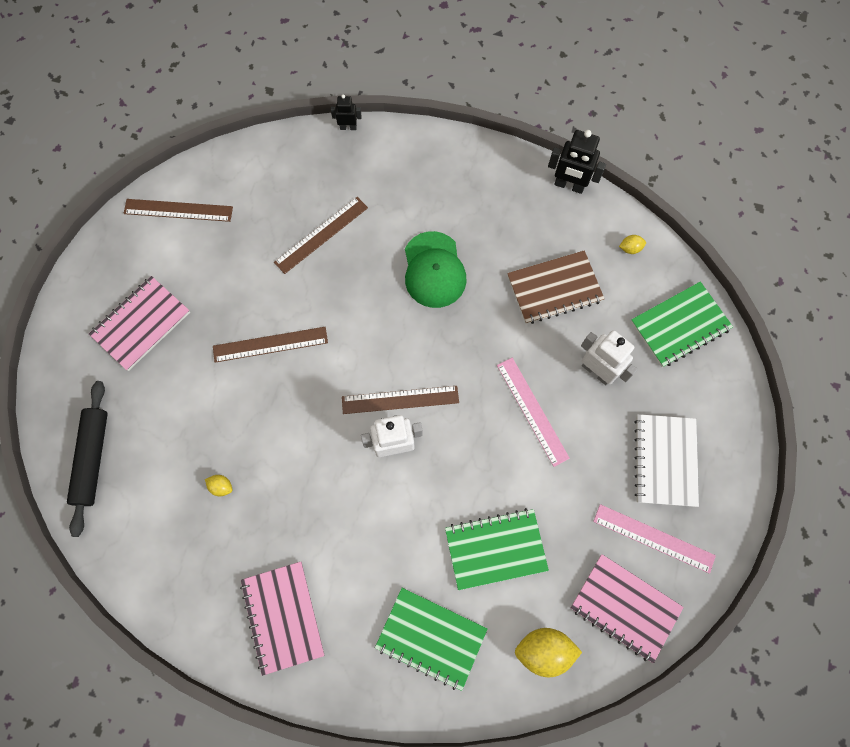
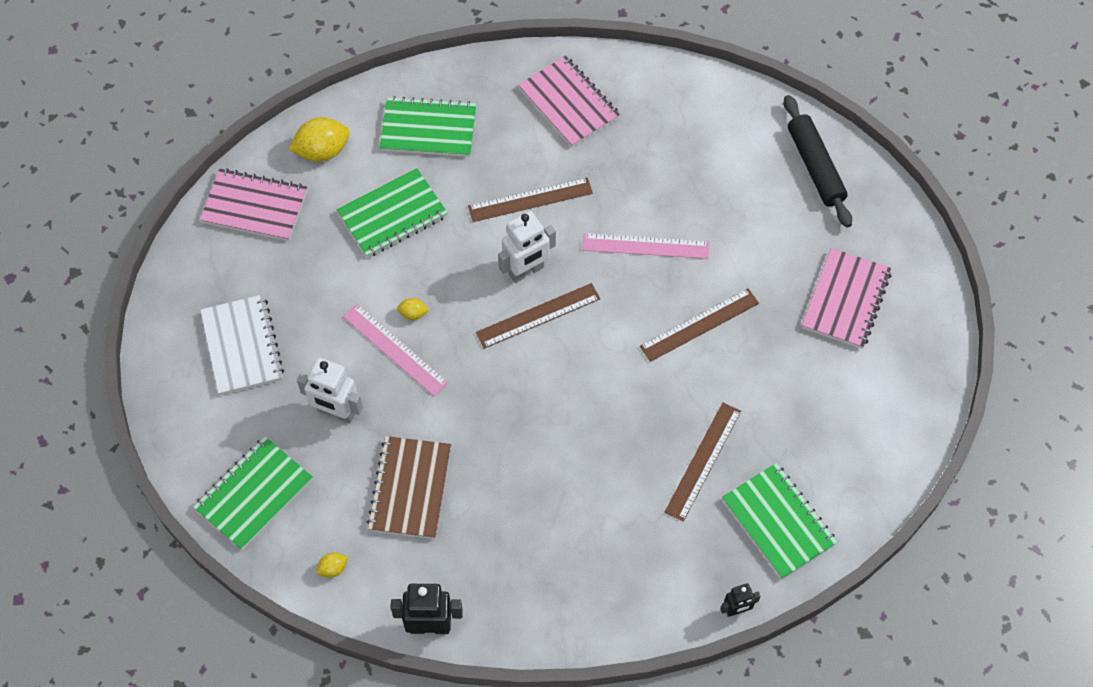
camera: 160 degrees right, 10 degrees down
(178, 210) = (881, 433): brown ruler -> brown ruler (530, 199)
(221, 486) = (679, 183): yellow lemon -> yellow lemon (413, 314)
(288, 174) = (778, 522): none -> green notebook
(434, 270) = (556, 464): green cap -> none
(554, 289) = (410, 489): brown notebook -> brown notebook turned 45 degrees counterclockwise
(653, 538) = (239, 272): pink ruler -> pink ruler (645, 246)

